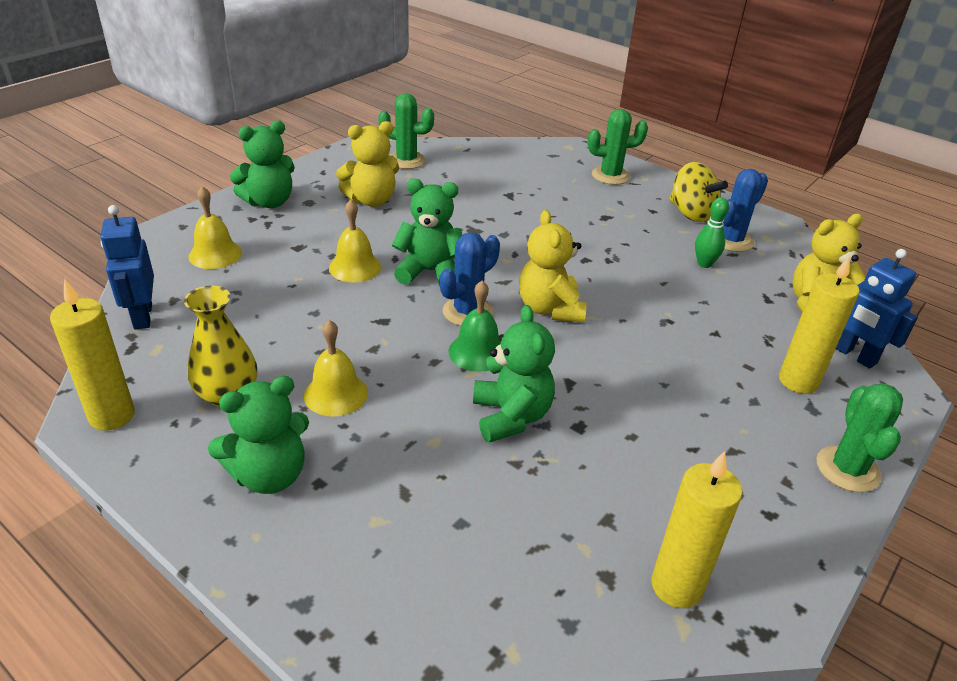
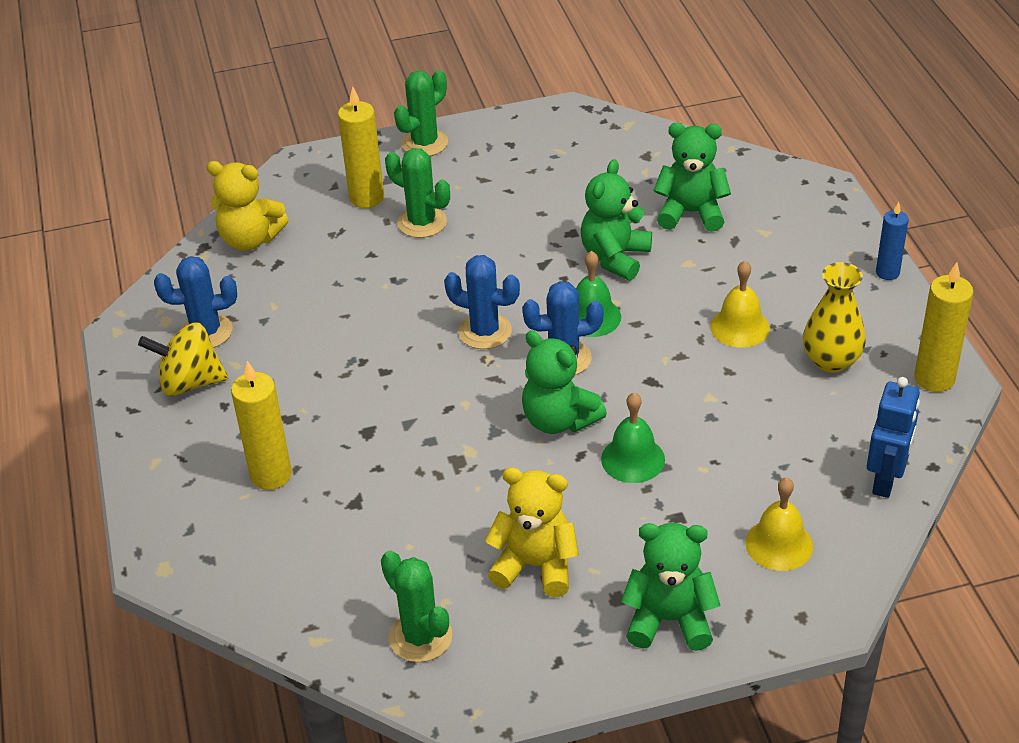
camera: 140 degrees left, 5 degrees up
(197, 526) = (887, 272): none -> blue candle
(269, 475) = (824, 286): green teddy bear -> green teddy bear (691, 213)
(355, 267) = (633, 459): yellow bell -> green bell
(550, 309) = (485, 331): yellow teddy bear -> blue cactus
(610, 176) = (191, 483): green cactus -> green cactus (422, 222)
(676, 586) = (611, 138): yellow candle -> yellow candle (271, 475)
(691, 214) = (190, 382): yellow spinning top -> yellow spinning top turned 90 degrees counterclockwise
(704, 264) = (276, 318): green bowling pin -> none
(854, 355) = (292, 196): blue robot -> none

